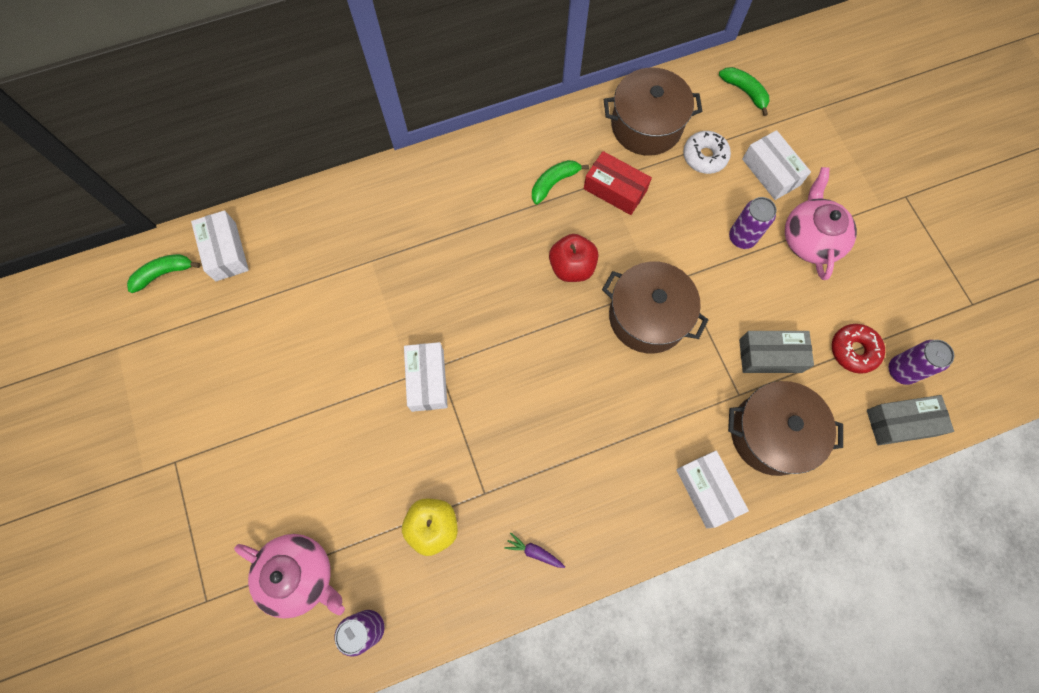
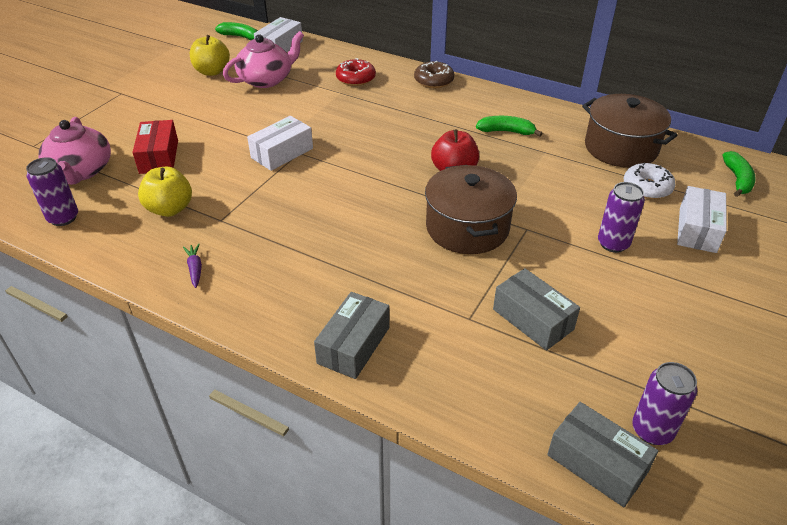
camera: 50 degrees right, 30 degrees down
(215, 348) = (212, 71): none -> yellow apple
(425, 170) = (434, 81): none -> brown donut
(615, 190) = (546, 159): red box -> red box (159, 157)
(707, 490) = (354, 345): white box -> grey box
(771, 434) = (459, 361): brown pot -> none
(810, 238) = (680, 286): pink teapot -> pink teapot (266, 79)
(854, 350) = (620, 378): red donut -> red donut (355, 78)

